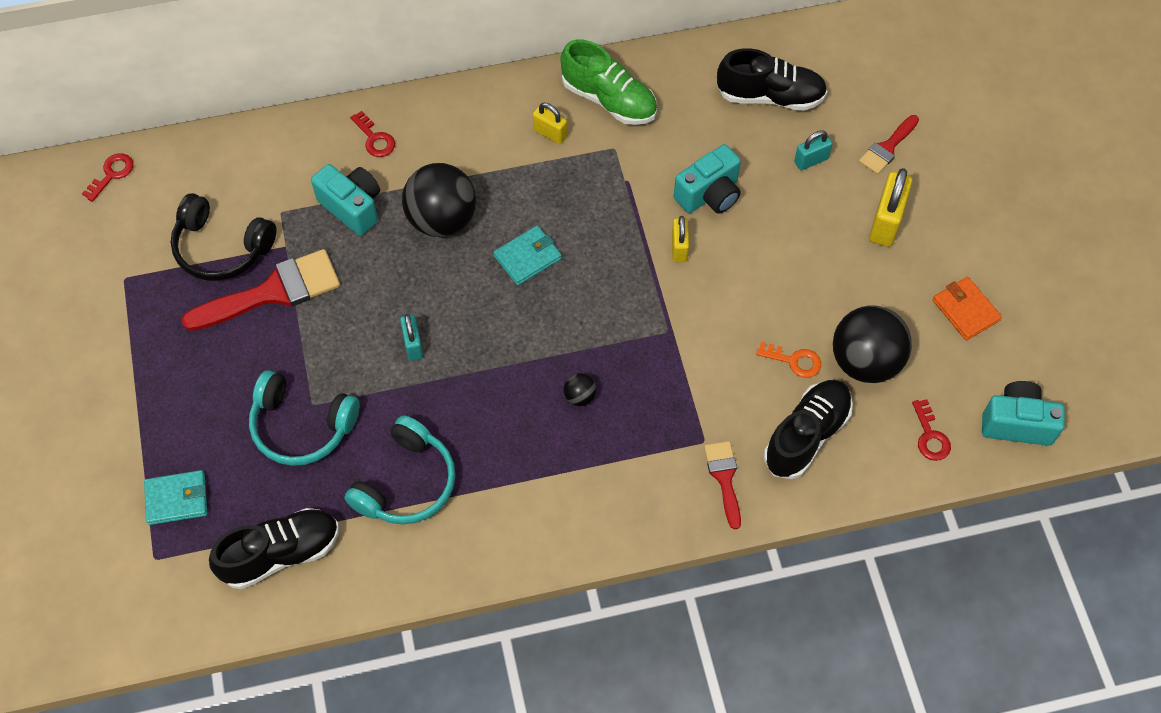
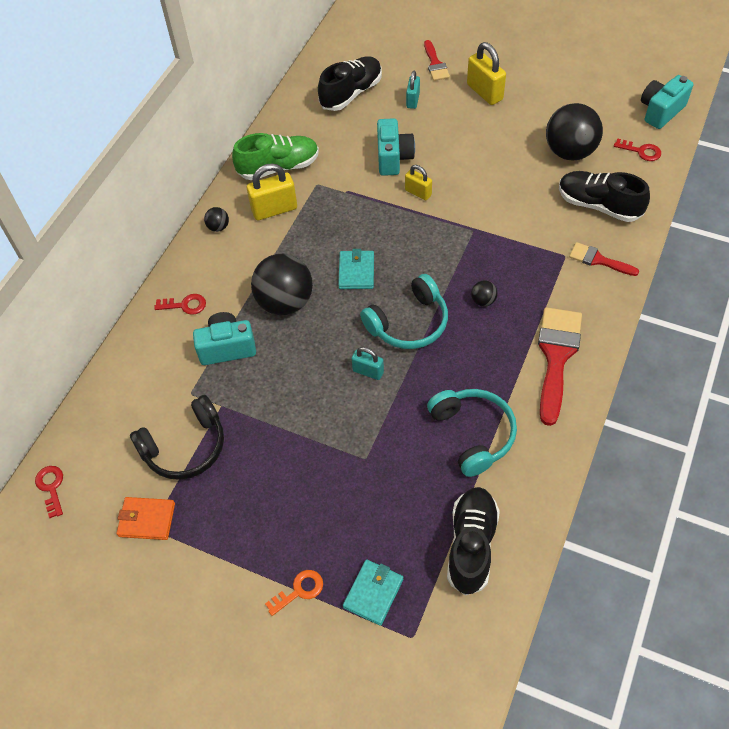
camera: 50 degrees left, 5 degrees down
(273, 292) = (252, 434): red brush -> red brush (556, 357)
(302, 426) = (377, 475): turquoise headphones -> turquoise headphones (409, 323)
(489, 101) = (218, 227): none -> black ball
(550, 133) = (274, 209): yellow padlock -> yellow padlock, size x1.66
(794, 361) = (543, 183): orange key -> orange key (299, 590)
(806, 436) = (599, 205): black shoe -> black shoe turned 45 degrees counterclockwise
(965, 310) = (571, 92): orange wallet -> orange wallet (147, 520)

